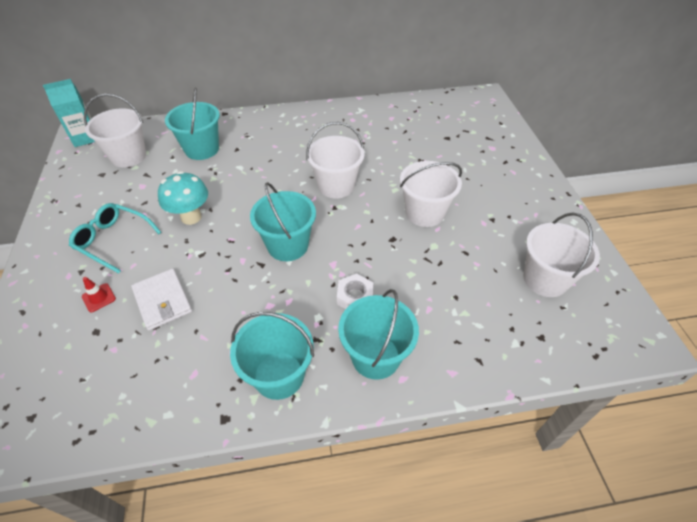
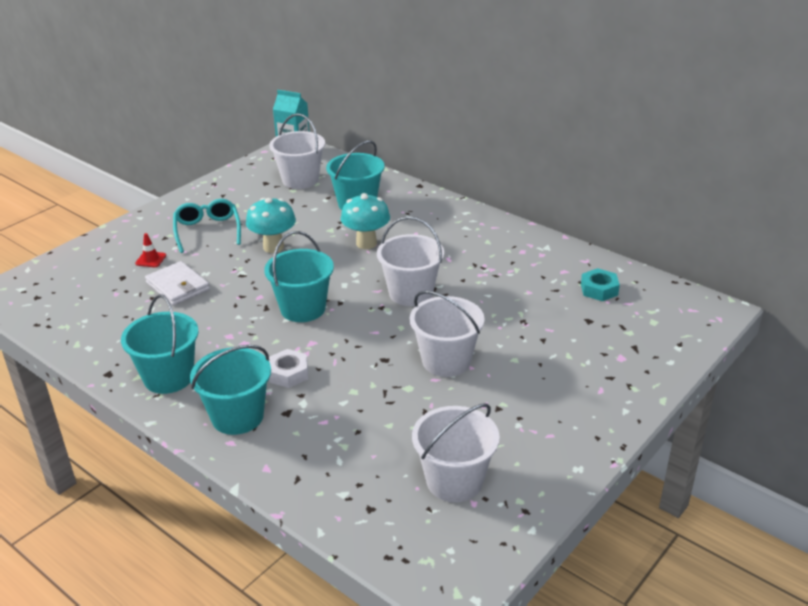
camera: 50 degrees right, 15 degrees down
(162, 301) = (178, 286): white wallet -> white wallet turned 60 degrees counterclockwise
(254, 172) = (366, 243): none -> turquoise mushroom
(424, 117) = (599, 289): none -> turquoise nut

